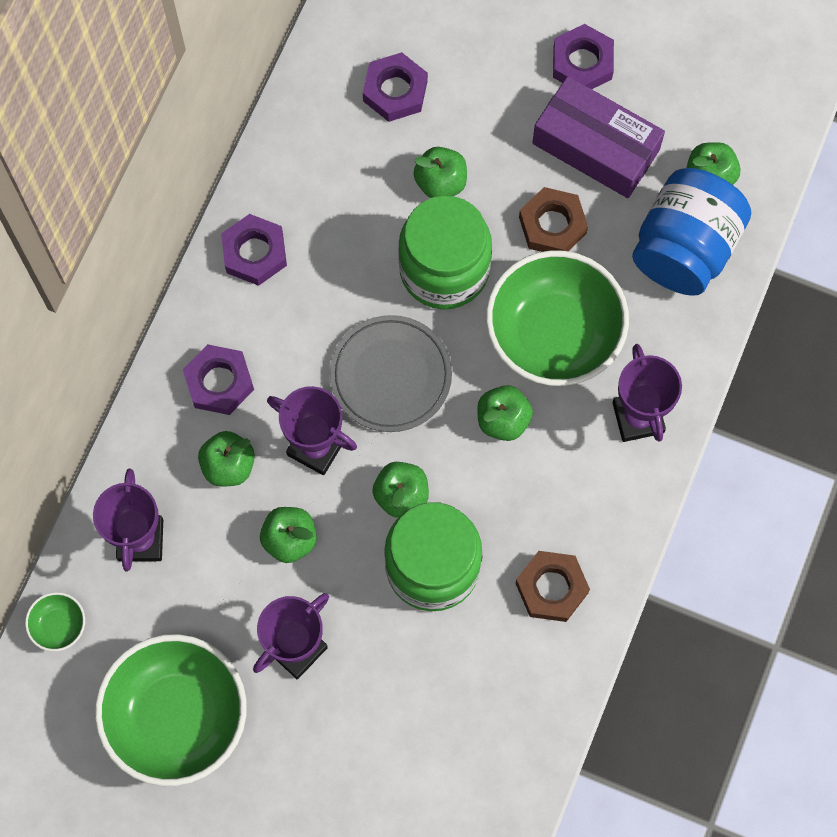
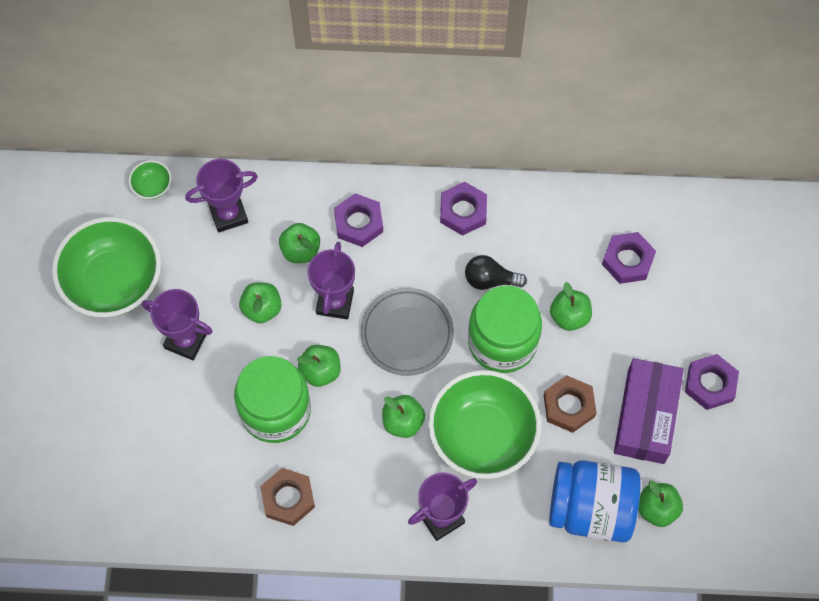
camera: 70 degrees right, 5 degrees down
(358, 254) = (490, 280): none -> black light bulb

